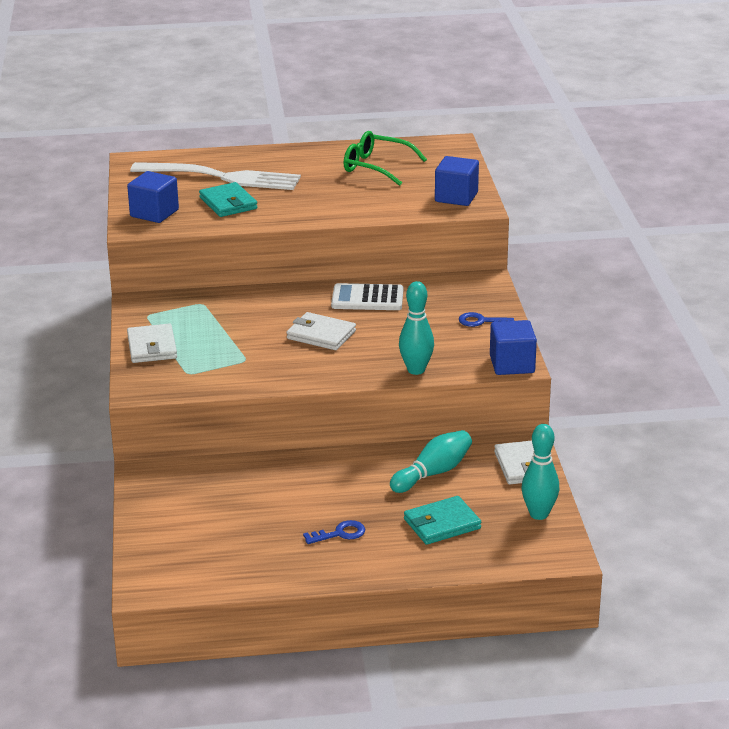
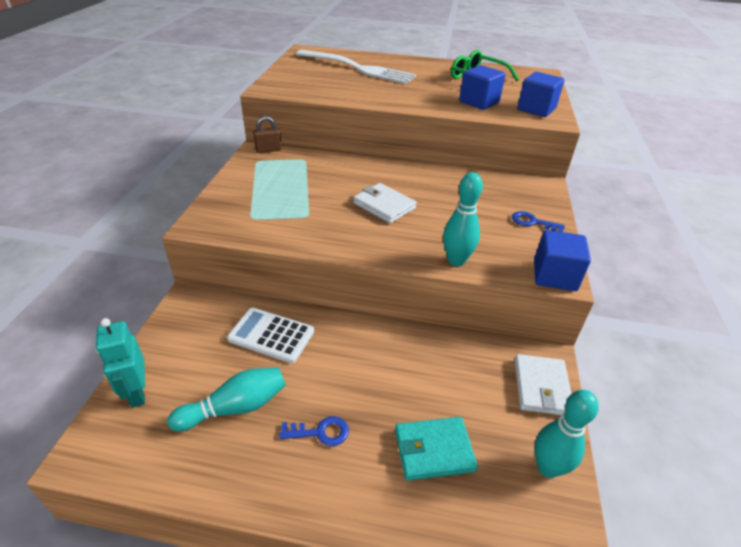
camera: 15 degrees right, 10 degrees up
(151, 300) = (268, 150): none -> brown padlock
(152, 347) = (240, 187): white wallet -> none
(154, 213) = (291, 82): blue cube -> blue cube (479, 102)
(155, 545) = (137, 393): none -> turquoise robot
(228, 203) = (350, 84): turquoise wallet -> none
(367, 298) = (438, 181): white calculator -> white calculator (271, 335)
(433, 473) = (445, 371): turquoise bowling pin -> turquoise bowling pin (235, 407)

